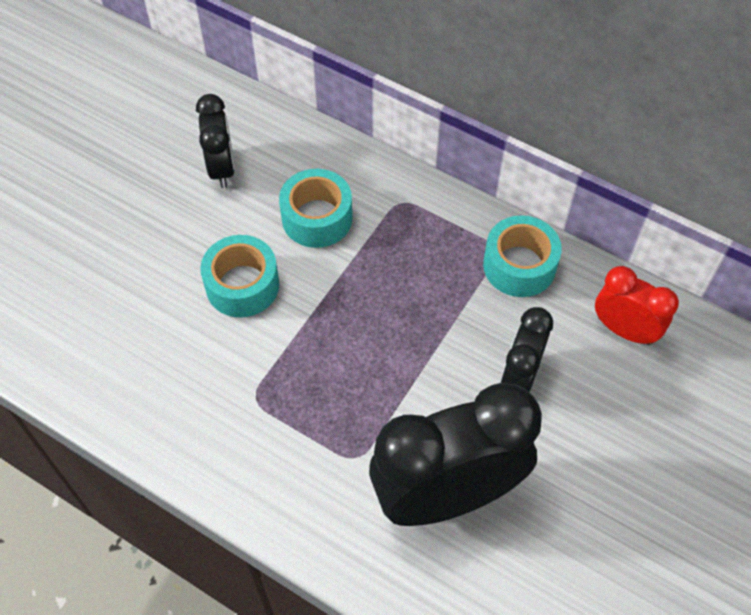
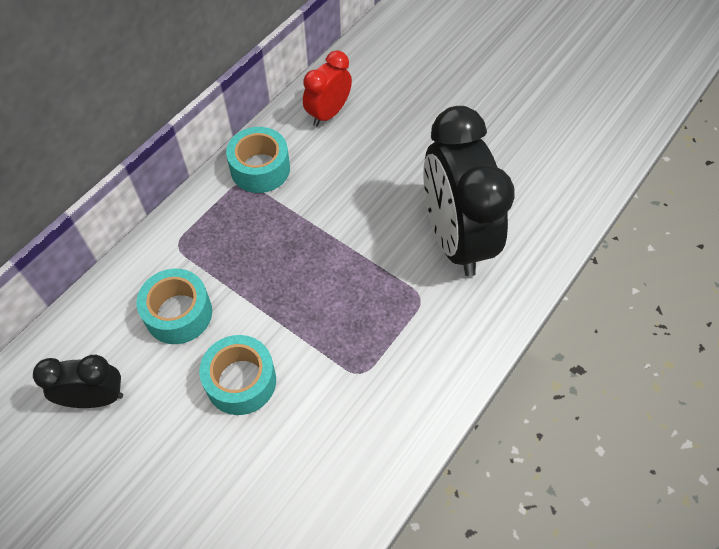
camera: 85 degrees left, 0 degrees up
(519, 377) = (360, 181): black clock -> none

